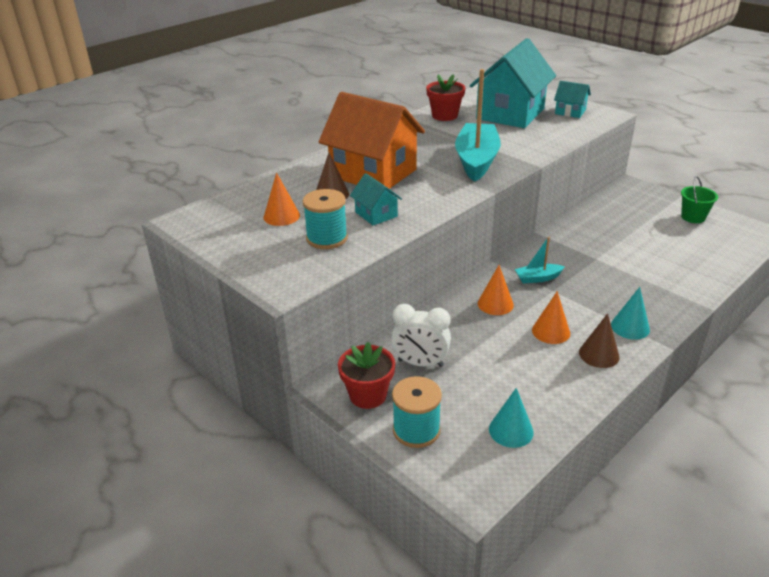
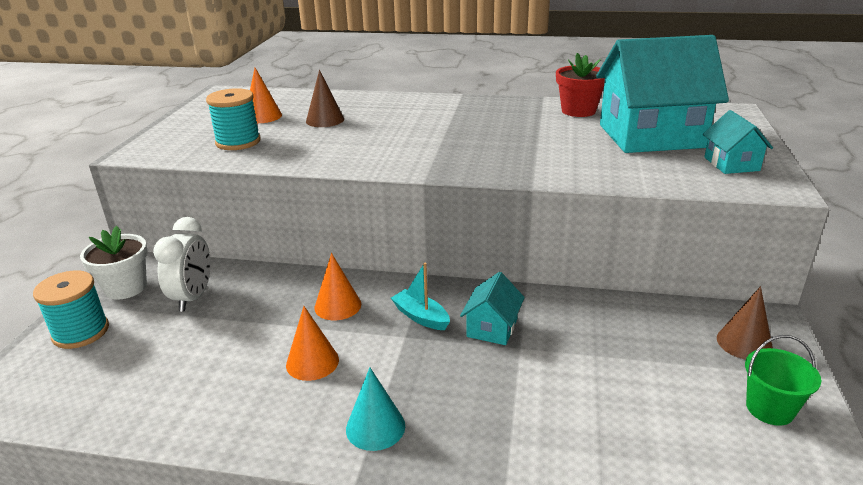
camera: 55 degrees right, 5 degrees down
(368, 395) = (125, 288): red flower pot -> white flower pot
(373, 173) = (390, 121): orange house -> none
(376, 214) = (305, 146): turquoise house -> turquoise house (492, 328)
(420, 363) = (193, 297): white clock -> white clock turned 150 degrees counterclockwise
(476, 160) = (491, 153): turquoise boat -> none
(511, 430) = (101, 392): turquoise cone -> none
(599, 354) = (289, 417): brown cone -> brown cone (744, 343)

